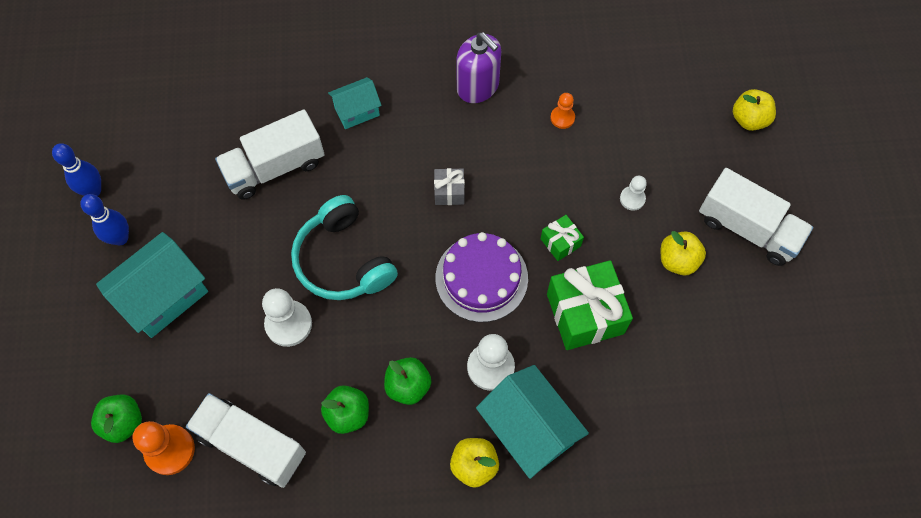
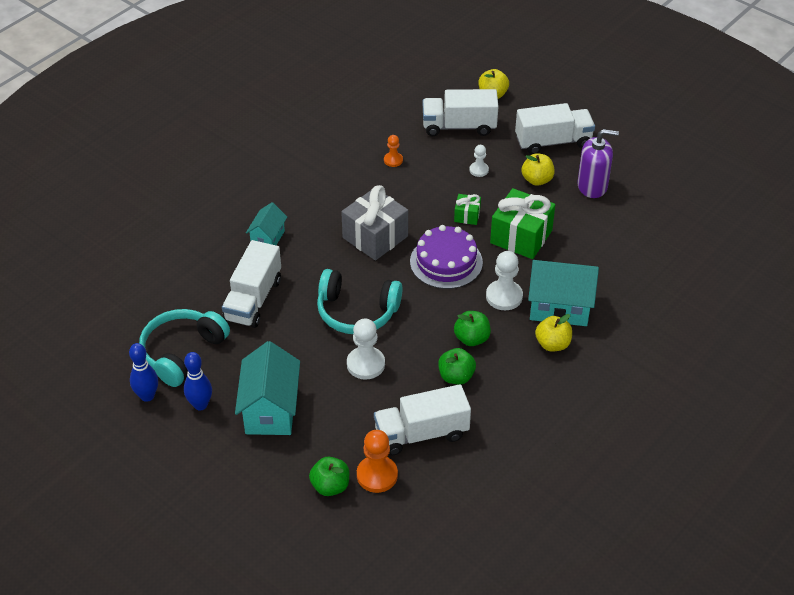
camera: 45 degrees left, 20 degrees down
(164, 171) = (182, 352): none -> turquoise headphones
(449, 192) = (375, 237): grey gift -> grey gift, size x2.03
(478, 86) = (325, 178): purple soap dispenser -> purple soap dispenser (592, 186)
(671, 130) = (459, 126): none -> white truck

